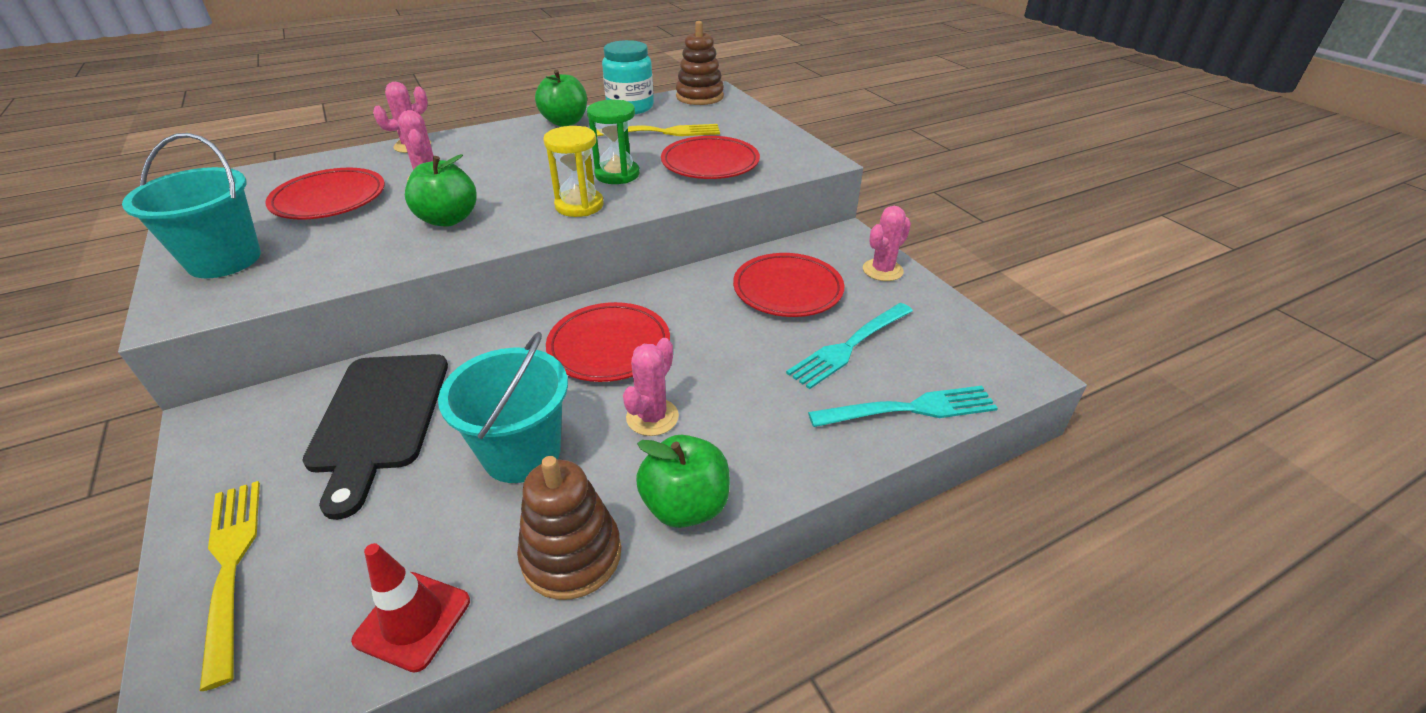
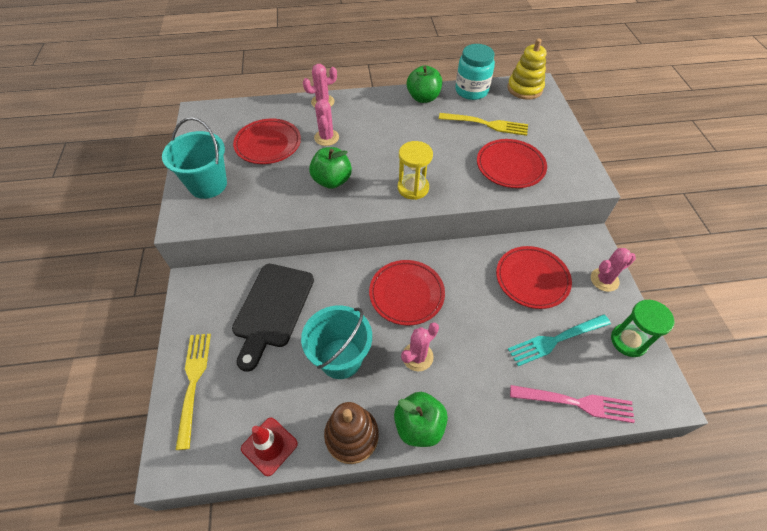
camera: 20 degrees right, 15 degrees up
(617, 174) = (444, 163): green hourglass -> green hourglass (628, 341)
(699, 97) = (524, 89): brown stacking toy -> yellow stacking toy
(909, 409) = (576, 403): turquoise fork -> pink fork

